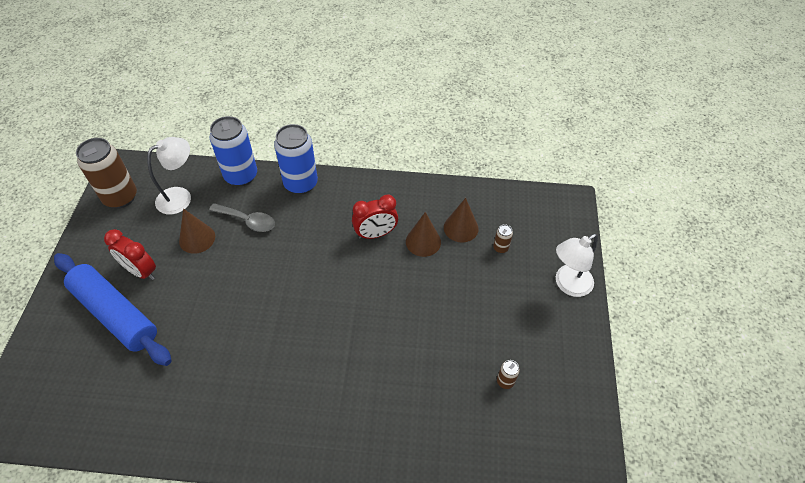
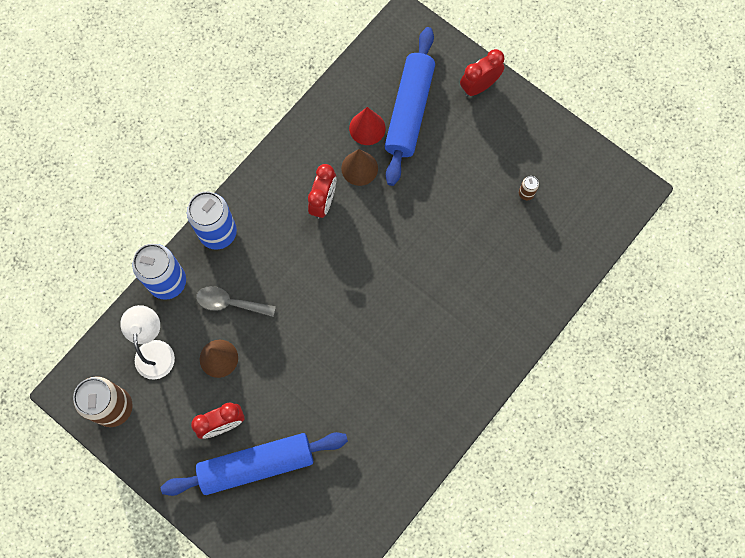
camera: 55 degrees left, 20 degrees up
(248, 221) = (230, 303): grey spoon -> grey spoon turned 135 degrees counterclockwise
(461, 228) = (367, 128): brown cone -> red cone
(500, 248) = (409, 111): brown can -> blue rolling pin
(568, 285) = (479, 86): white lamp -> red clock

